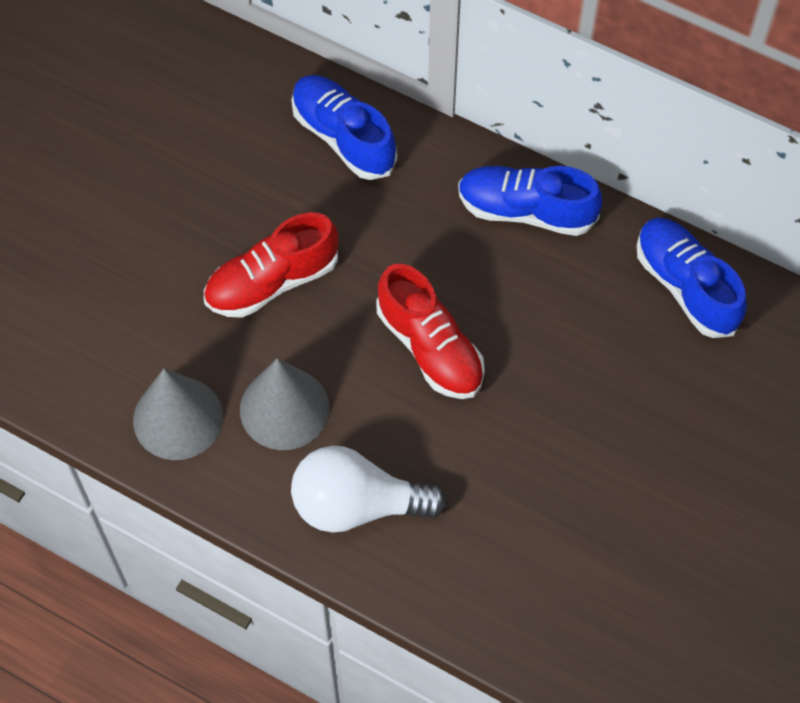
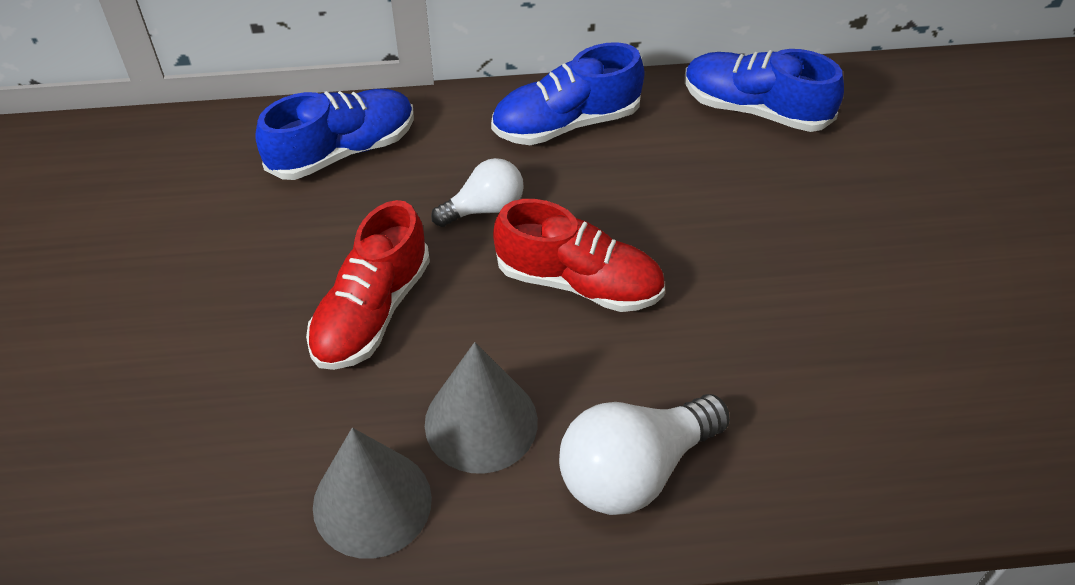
camera: 35 degrees left, 10 degrees down
(343, 137) = (342, 150): blue shoe -> blue shoe turned 135 degrees clockwise
(409, 247) = (484, 207): none -> white light bulb

